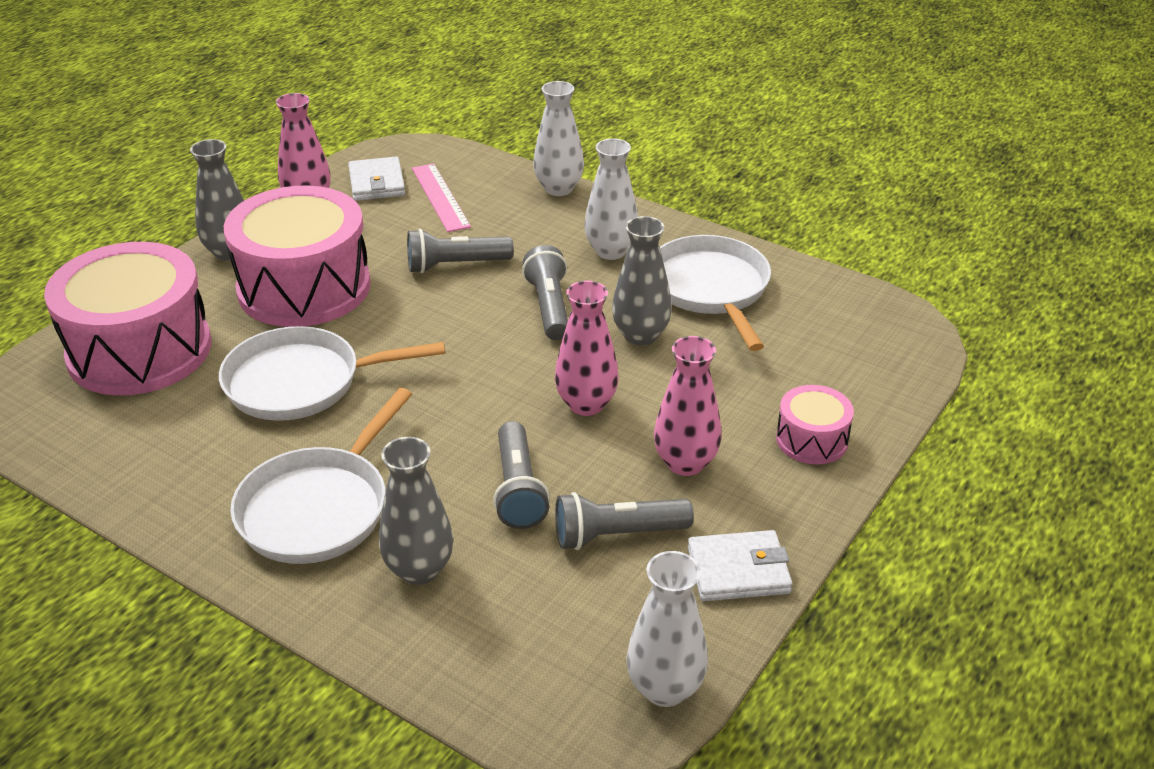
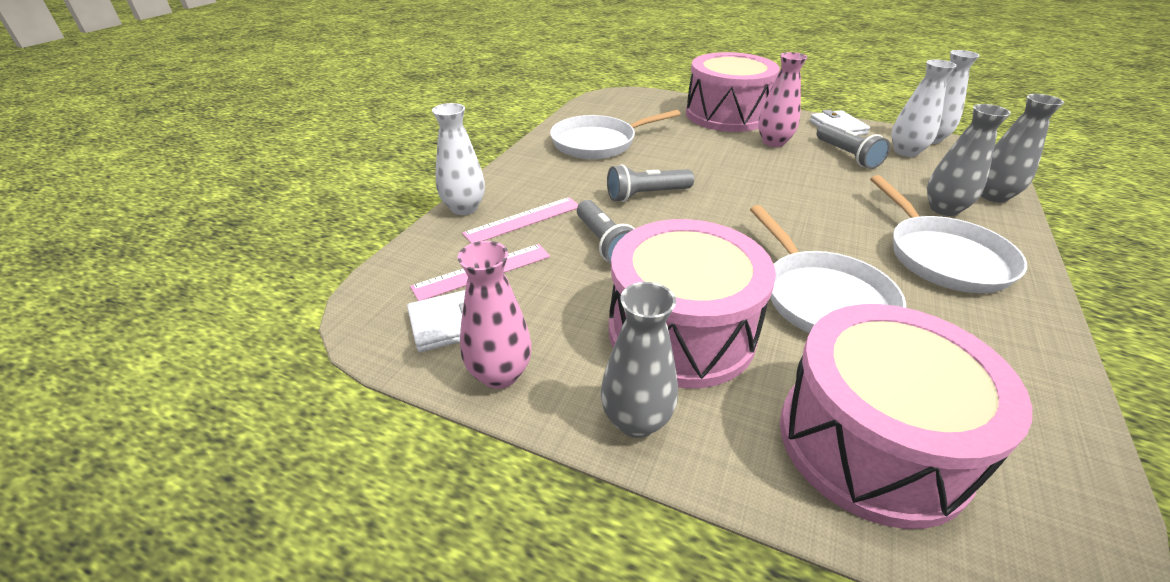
camera: 100 degrees left, 0 degrees up
(318, 508) = (943, 257): white pan -> white pan turned 60 degrees clockwise
(518, 489) = (844, 186): grey flashlight -> none
(522, 221) = (523, 220): none -> pink ruler
(586, 404) = (746, 172): pink vase -> none
(611, 251) = (561, 178): white vase -> white vase (906, 152)
(640, 335) = (662, 161): grey vase -> grey vase (993, 196)
(811, 440) = (726, 115): pink drum -> pink drum, size x2.14

